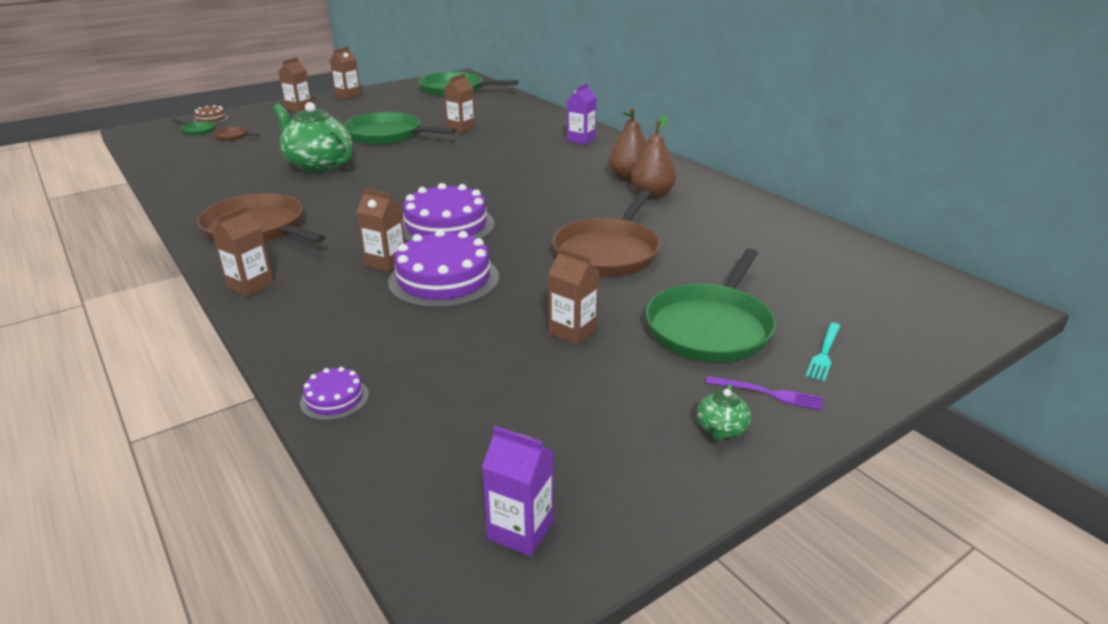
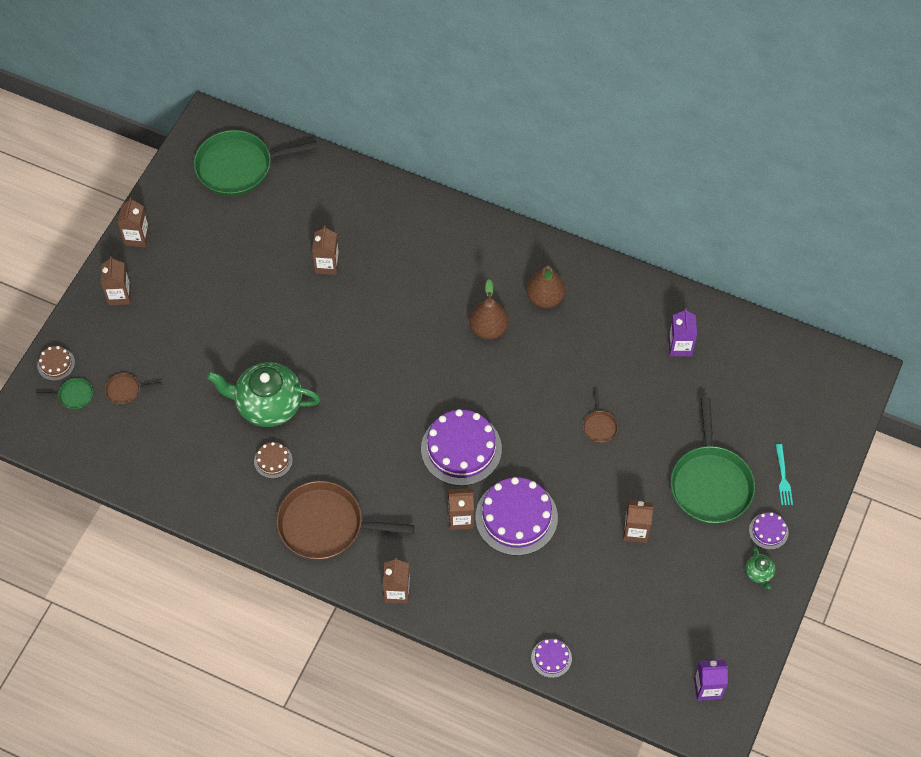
camera: 30 degrees left, 30 degrees up
(276, 188) = (273, 461): none -> brown cake
(387, 135) = (271, 314): green pan -> none
(581, 140) = (456, 238): purple carton -> purple carton (680, 346)
(608, 252) = (599, 426): brown pan -> brown pan, size x0.43
(652, 195) = (580, 321): brown pear -> brown pear (488, 329)
(767, 393) = (768, 531): purple fork -> purple cake

